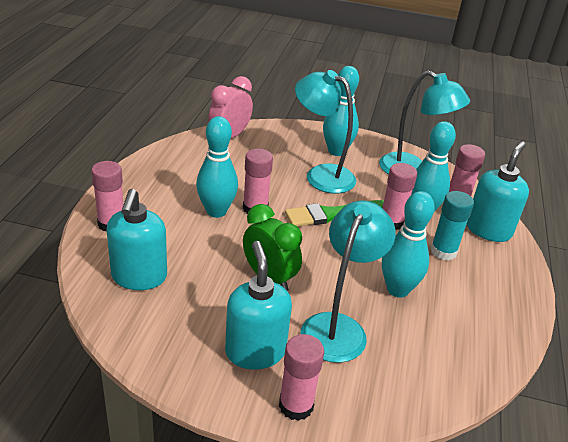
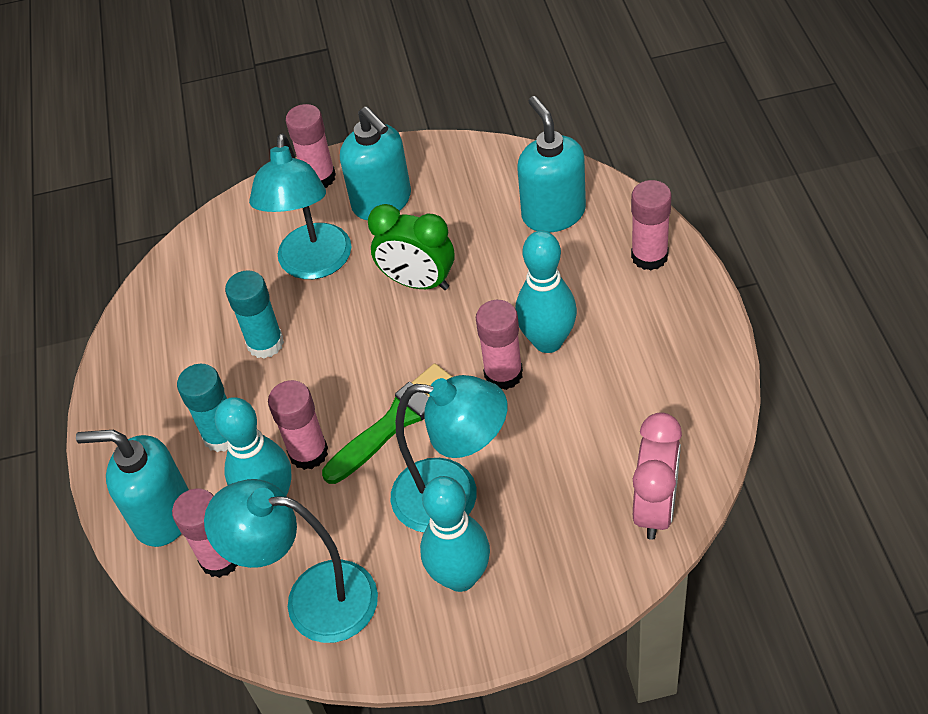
camera: 165 degrees right, 15 degrees up
(397, 289) = (265, 343): turquoise bowling pin -> turquoise glue stick
(488, 230) = (163, 516): turquoise soap dispenser -> turquoise soap dispenser turned 90 degrees clockwise

